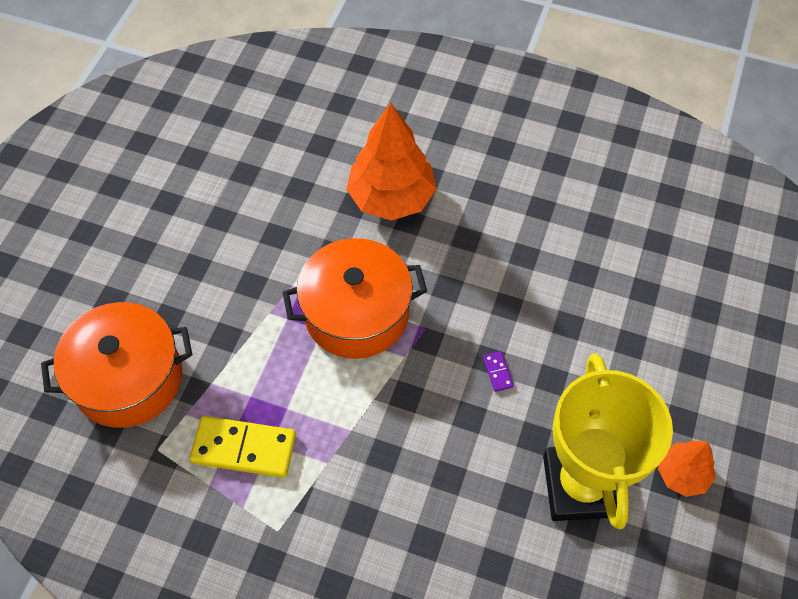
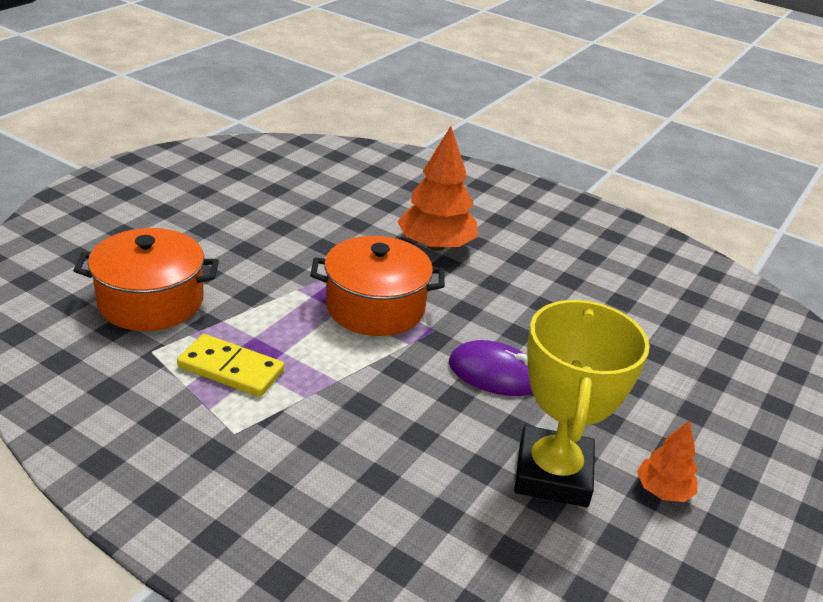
camera: 10 degrees right, 25 degrees down
(497, 372) = (494, 374): purple domino -> purple mouse

